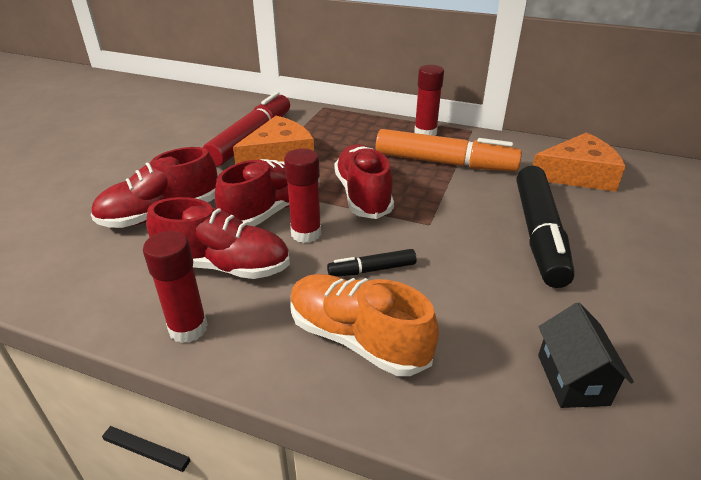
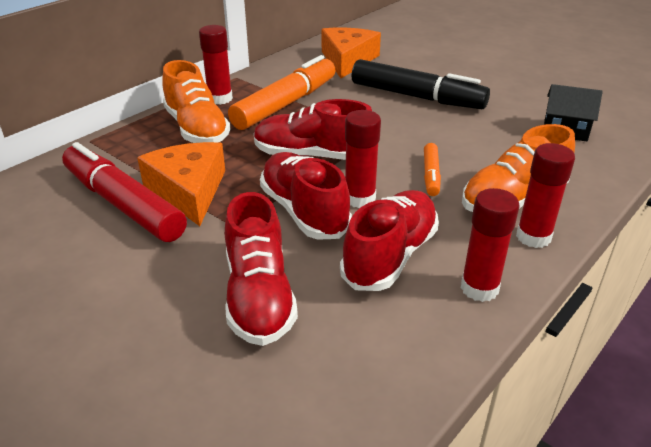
camera: 70 degrees left, 0 degrees up
(287, 362) = (533, 237): none -> red glue stick
(368, 137) = (197, 129): none -> orange shoe
(372, 270) = (431, 175): black marker -> orange marker

